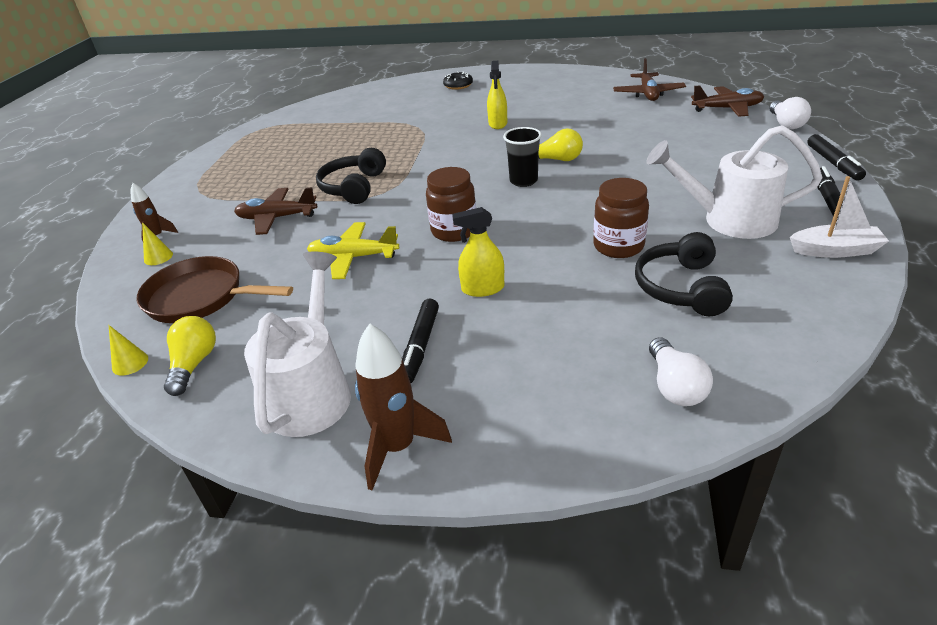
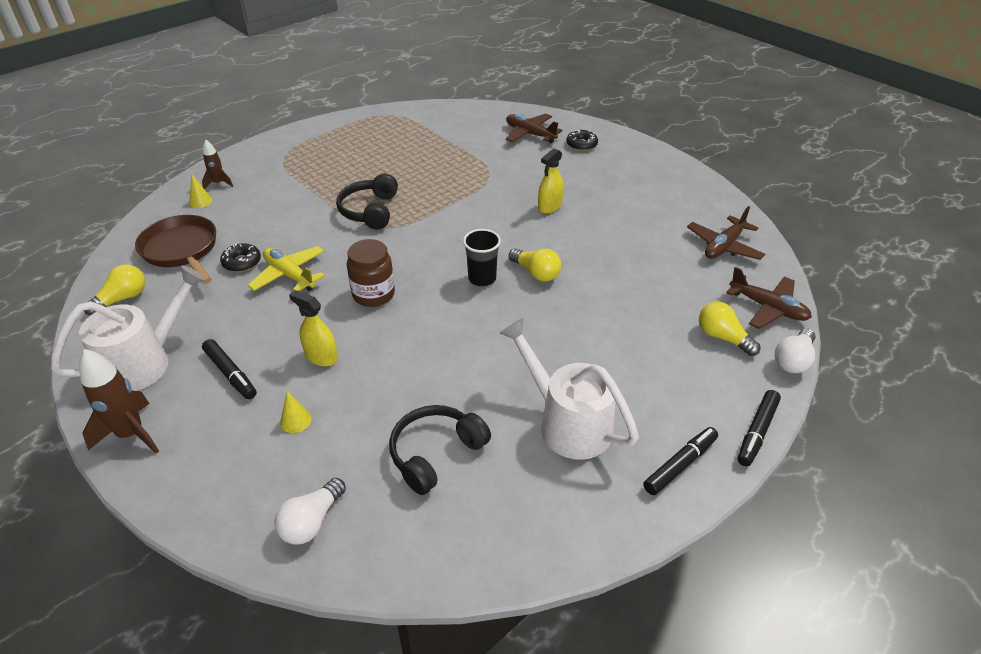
camera: 35 degrees right, 5 degrees up
(130, 363) = (100, 275): yellow cone -> yellow cone (295, 420)
(277, 218) = (294, 210): brown plane -> brown plane (530, 134)
(287, 273) = (242, 262): none -> black donut
(354, 187) = (370, 211): black headphones -> black headphones turned 45 degrees counterclockwise
(420, 346) = (230, 374): black marker -> black marker turned 90 degrees counterclockwise
(618, 246) = (452, 386): brown jar -> none
(731, 133) = (722, 337): none -> yellow light bulb
(835, 250) = (598, 512): white boat -> none

